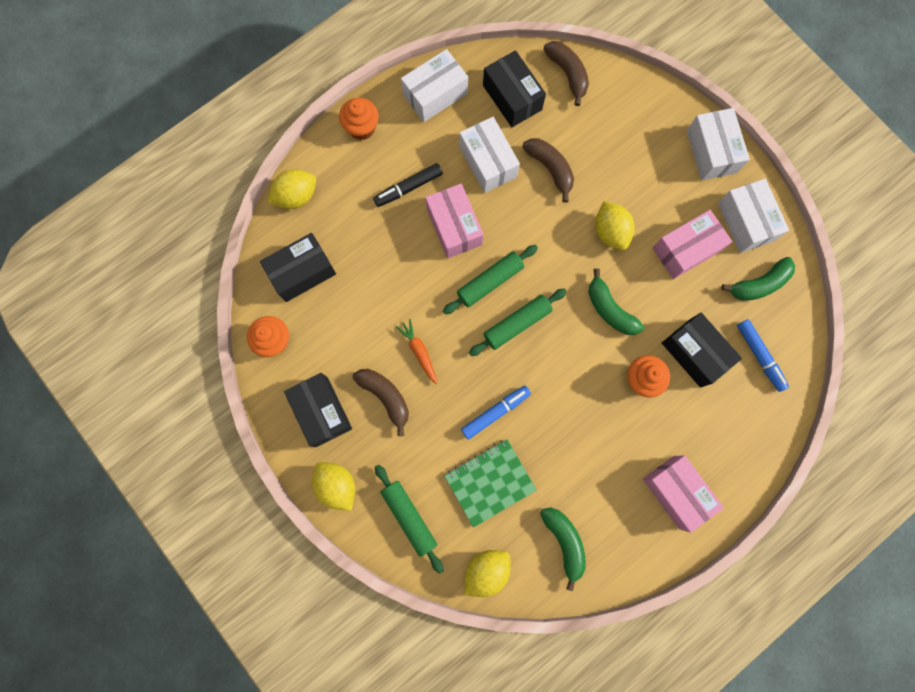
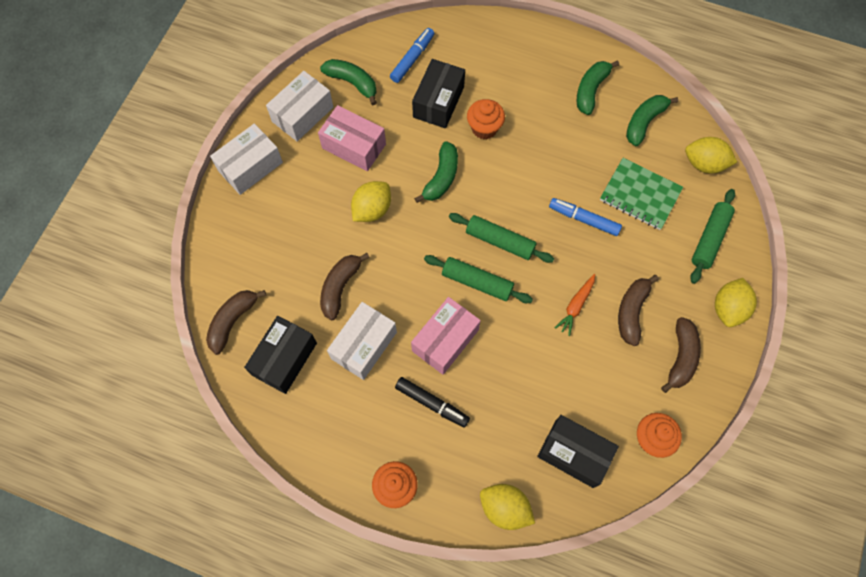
camera: 120 degrees left, 10 degrees down
(322, 411) = (680, 357): black box -> brown banana
(435, 94) = (319, 434): white box -> none
(629, 512) = (591, 90): none -> green banana
(676, 492) = (554, 67): pink box -> none

